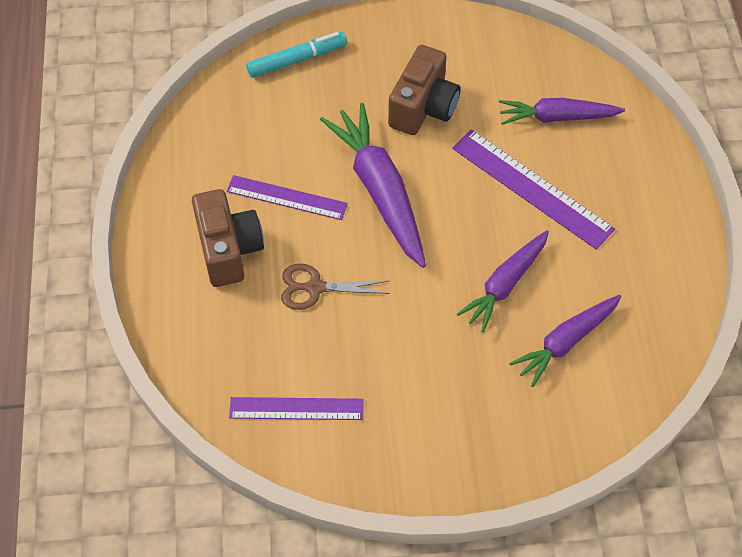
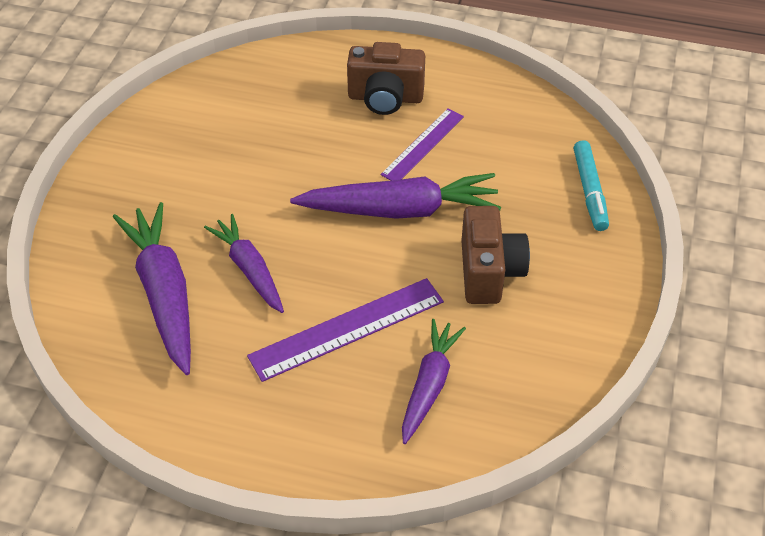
camera: 110 degrees right, 10 degrees down
(296, 408) = (215, 104): purple ruler -> none
(315, 287) = (319, 141): brown scissors -> none
(423, 108) = (489, 272): brown camera -> brown camera turned 135 degrees counterclockwise
(565, 342) = (164, 294): purple carrot -> purple carrot, size x1.56

